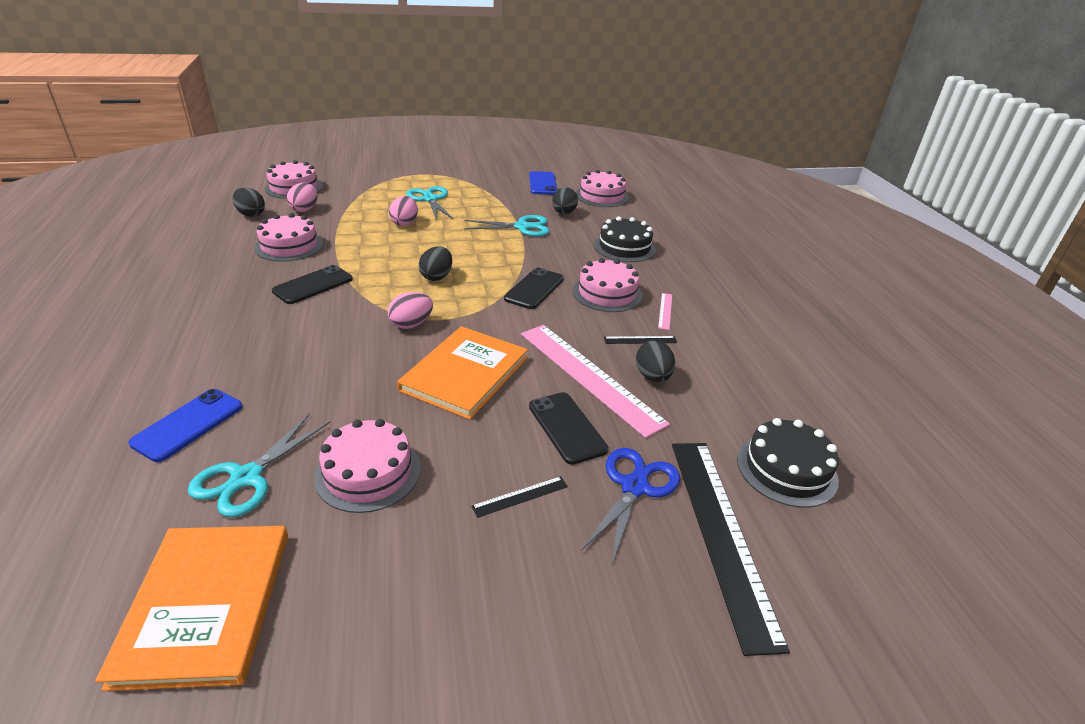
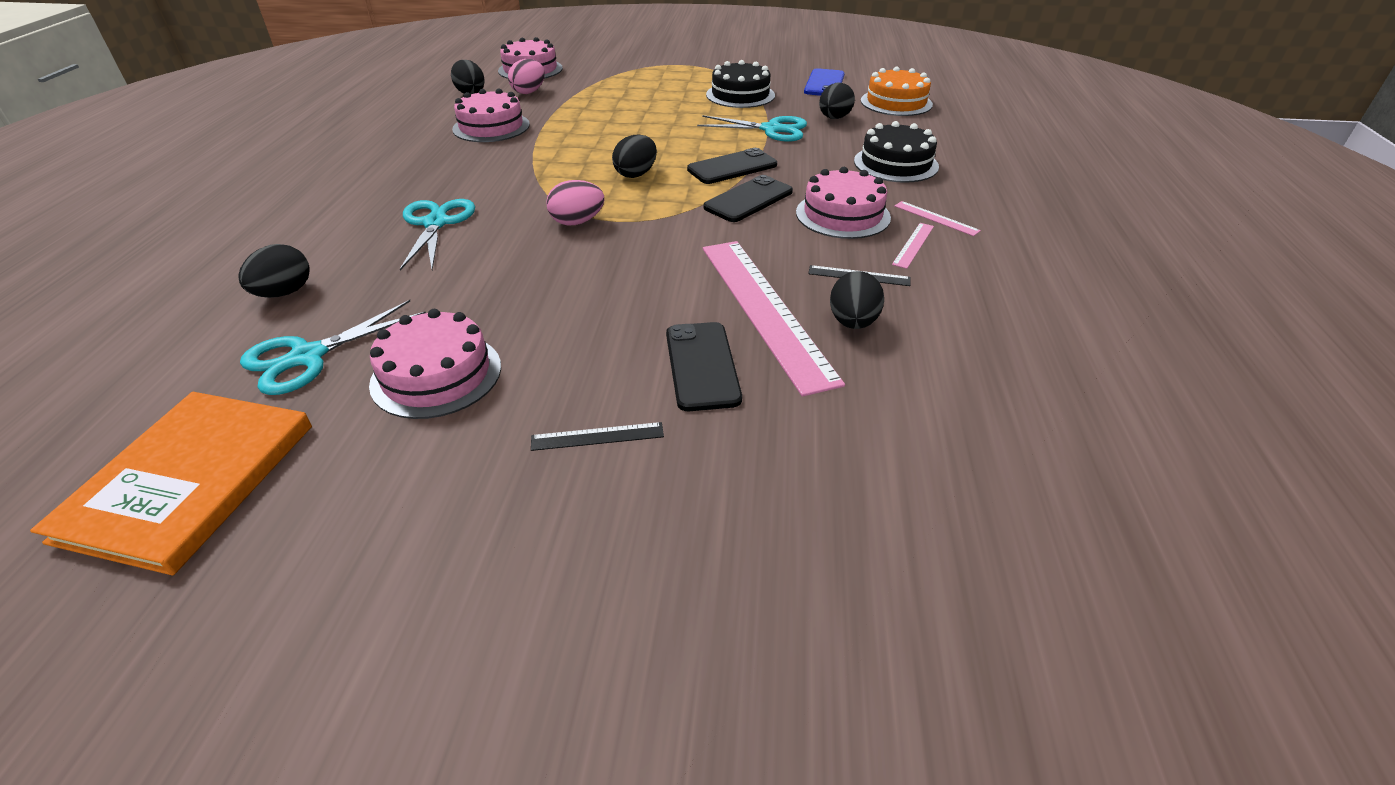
camera: 20 degrees right, 5 degrees up
(188, 424) = (284, 293): blue phone -> black egg
(313, 285) = (493, 169): black phone -> black phone (732, 167)
(405, 223) = (631, 114): pink egg -> none
(430, 199) = (675, 91): turquoise scissors -> turquoise scissors (436, 223)
(464, 374) = (609, 284): orange book -> none
(602, 196) = (896, 102): pink cake -> orange cake
(634, 487) = (753, 455): blue scissors -> none
(670, 288) = (936, 218): none -> pink ruler
(721, 533) = (847, 540): black ruler -> none
(786, 469) = (994, 475): black cake -> black cake (740, 95)

